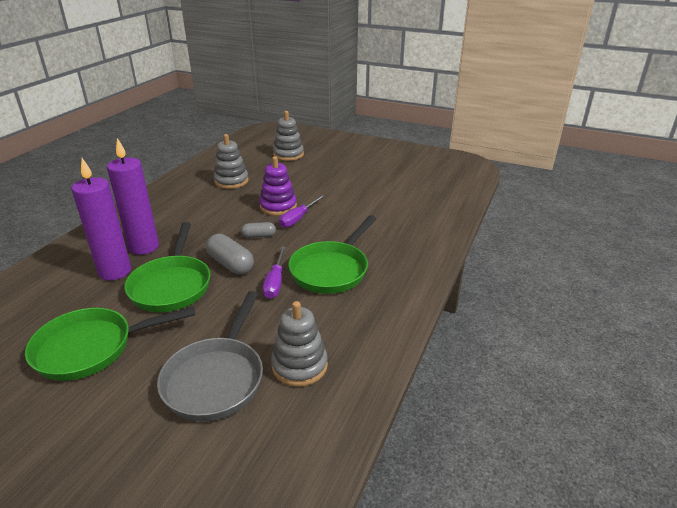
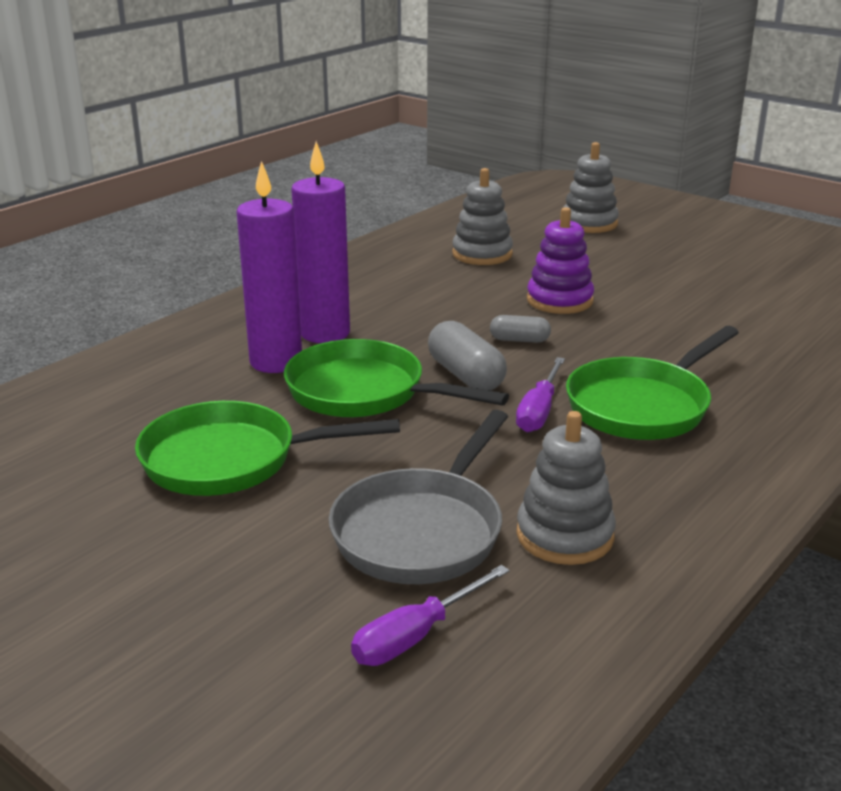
camera: 15 degrees right, 5 degrees down
(172, 285) = (364, 392): green pan -> green pan turned 105 degrees clockwise
(298, 219) = (593, 322): purple screwdriver -> purple screwdriver (416, 636)

